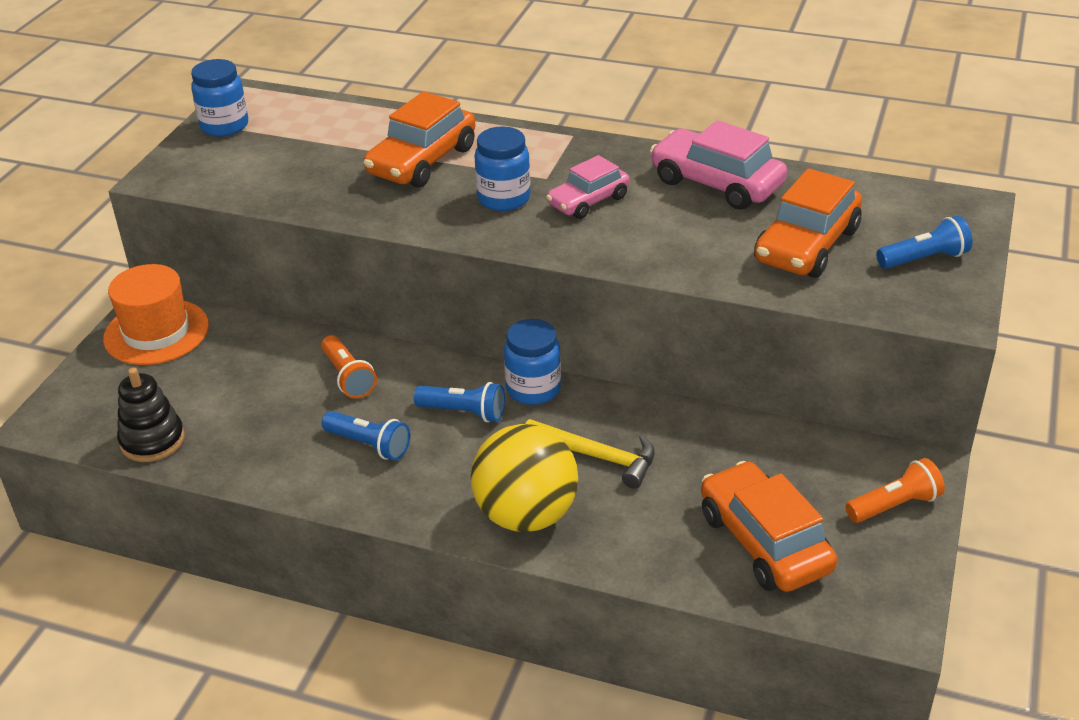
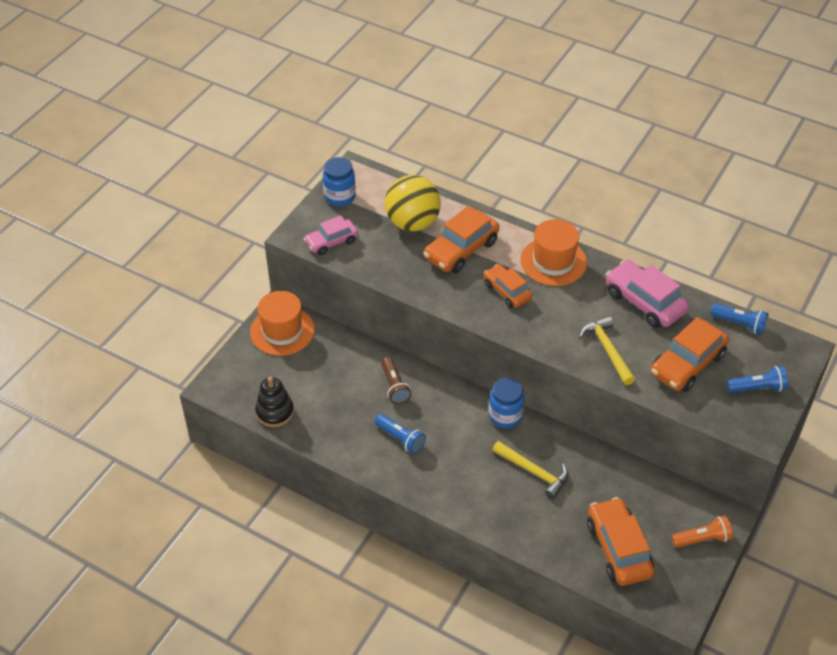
camera: 10 degrees right, 10 degrees up
(348, 377) = (394, 386): orange flashlight -> brown flashlight
(463, 412) = (460, 425): blue flashlight -> blue flashlight (739, 324)
(503, 198) = (507, 291): blue jar -> orange car
(526, 515) = (484, 504): yellow ball -> yellow ball (412, 223)
(566, 156) = (553, 261): none -> orange hat
(588, 201) = (559, 303): pink car -> pink car (331, 242)
(678, 246) = (607, 350): none -> yellow hammer

